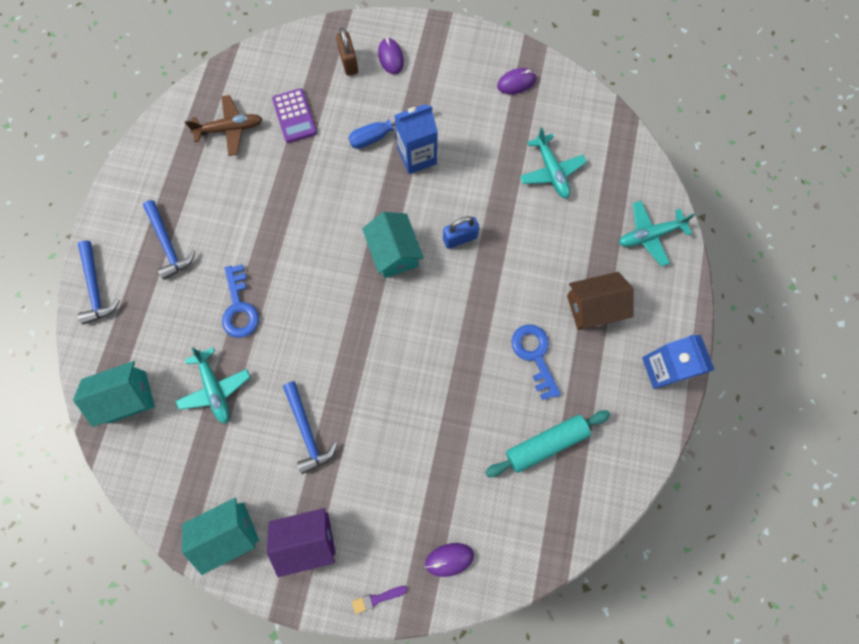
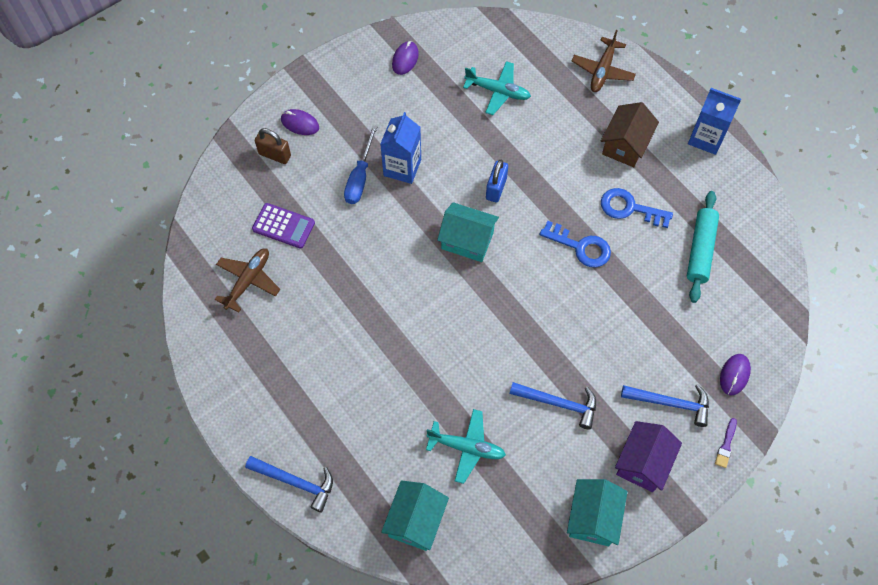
camera: 50 degrees left, 10 degrees down
(168, 245) = (308, 399): blue hammer -> blue hammer (670, 403)
(239, 308) = (413, 382): blue key -> blue key (581, 247)
(649, 235) = (602, 70): turquoise plane -> brown plane

